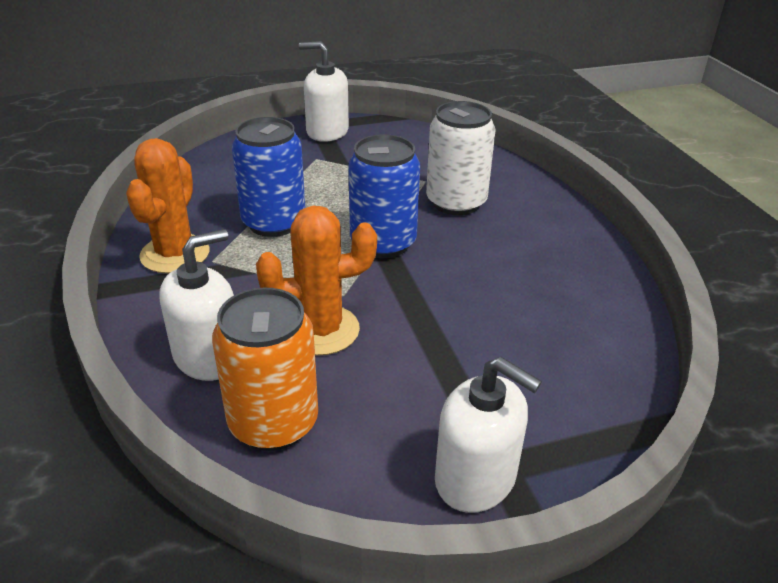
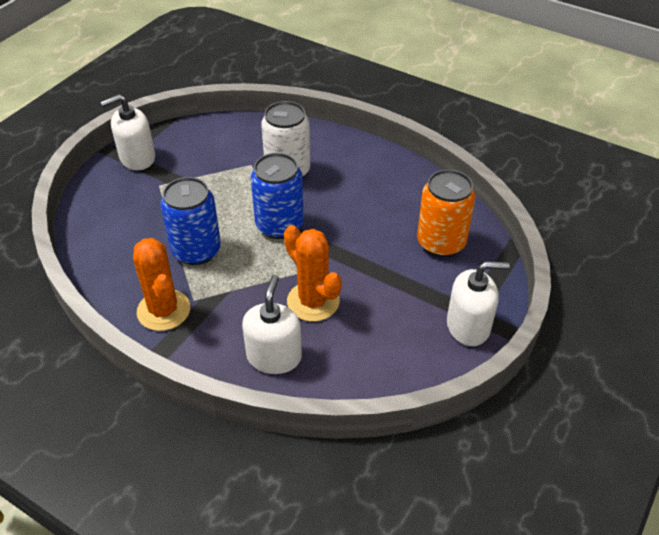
camera: 40 degrees left, 10 degrees up
(273, 423) = (353, 366): orange can -> orange can (441, 242)
(321, 330) = (313, 301): orange cactus -> orange cactus turned 75 degrees counterclockwise

